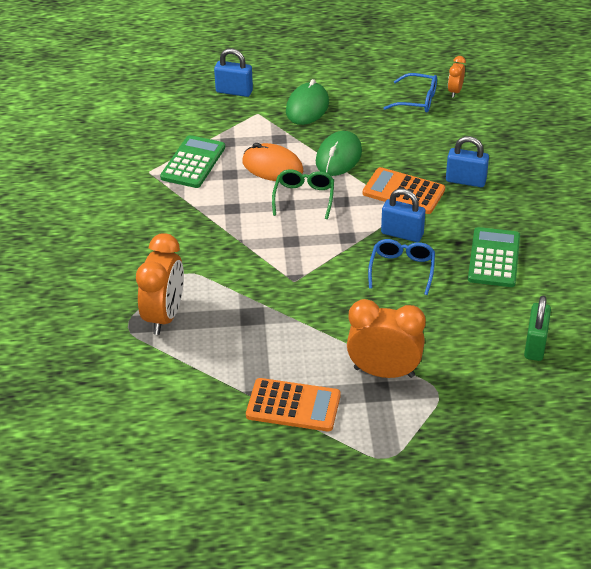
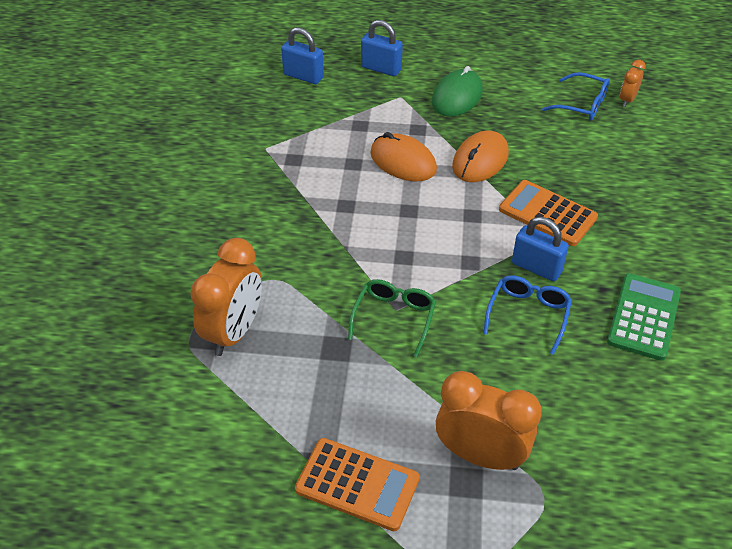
camera: 10 degrees right, 5 degrees up
(193, 162) = (316, 144): green calculator -> none
(304, 197) = (430, 204): green glasses -> green glasses (394, 318)
(338, 157) = (480, 160): green mouse -> orange mouse
(465, 181) = (623, 210): blue padlock -> blue padlock (303, 76)
(535, 345) = (680, 449): green padlock -> none

